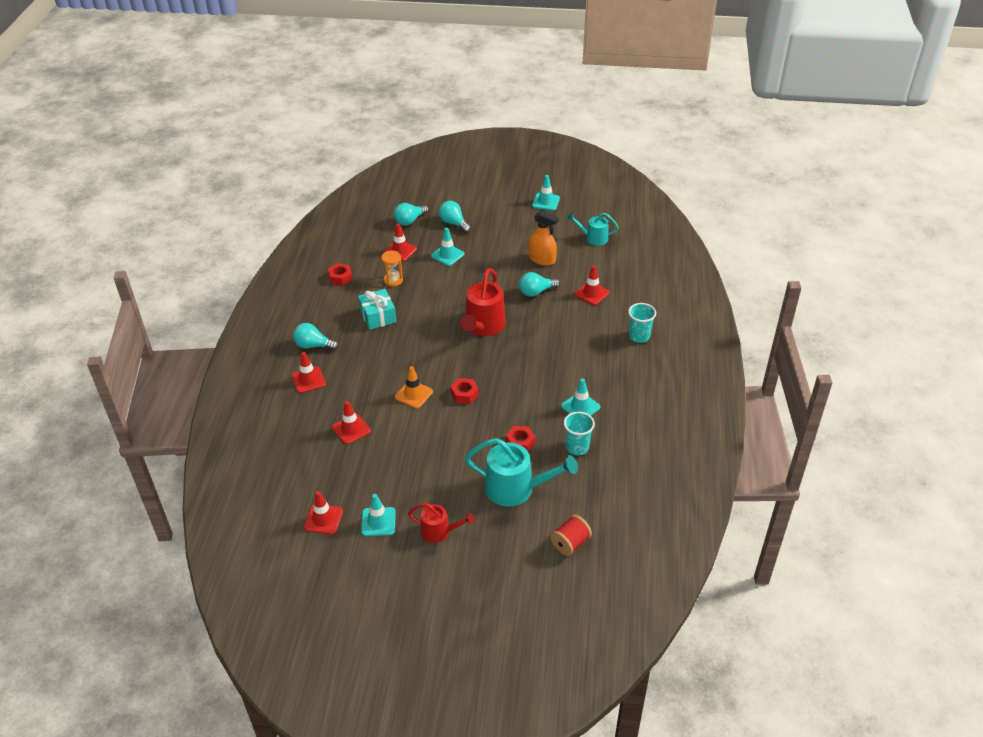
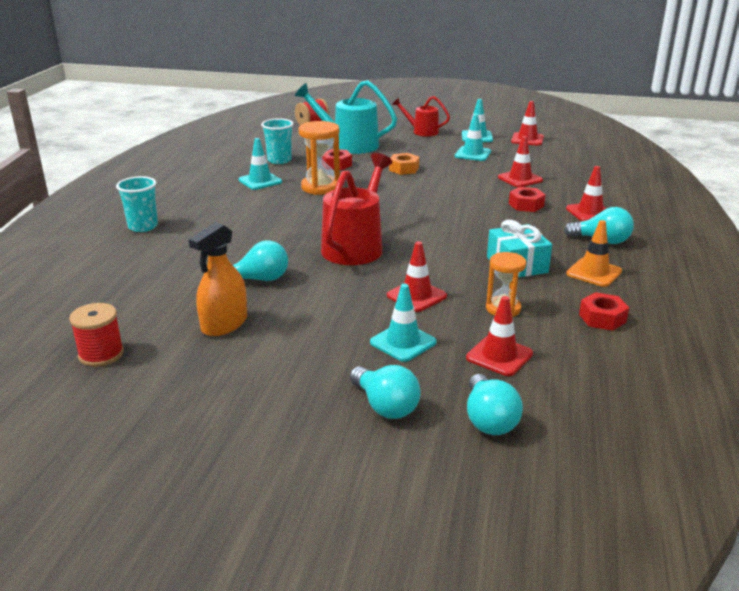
camera: 175 degrees left, 15 degrees down
(410, 221) = (489, 420): turquoise light bulb -> turquoise light bulb turned 120 degrees clockwise
(414, 394) = (452, 197): orange traffic cone -> orange traffic cone (594, 272)
(456, 439) = (404, 169): none -> orange nut
(464, 394) = (391, 194): red nut -> red nut (526, 205)
(525, 400) = (320, 187): none -> orange hourglass
(542, 259) = (224, 324): orange spray bottle -> orange spray bottle turned 90 degrees counterclockwise
(546, 202) = (147, 445): turquoise traffic cone -> turquoise traffic cone (472, 154)
(592, 293) = (171, 273): red traffic cone -> red traffic cone (416, 296)
(593, 238) = (101, 354): turquoise watering can -> red spool

